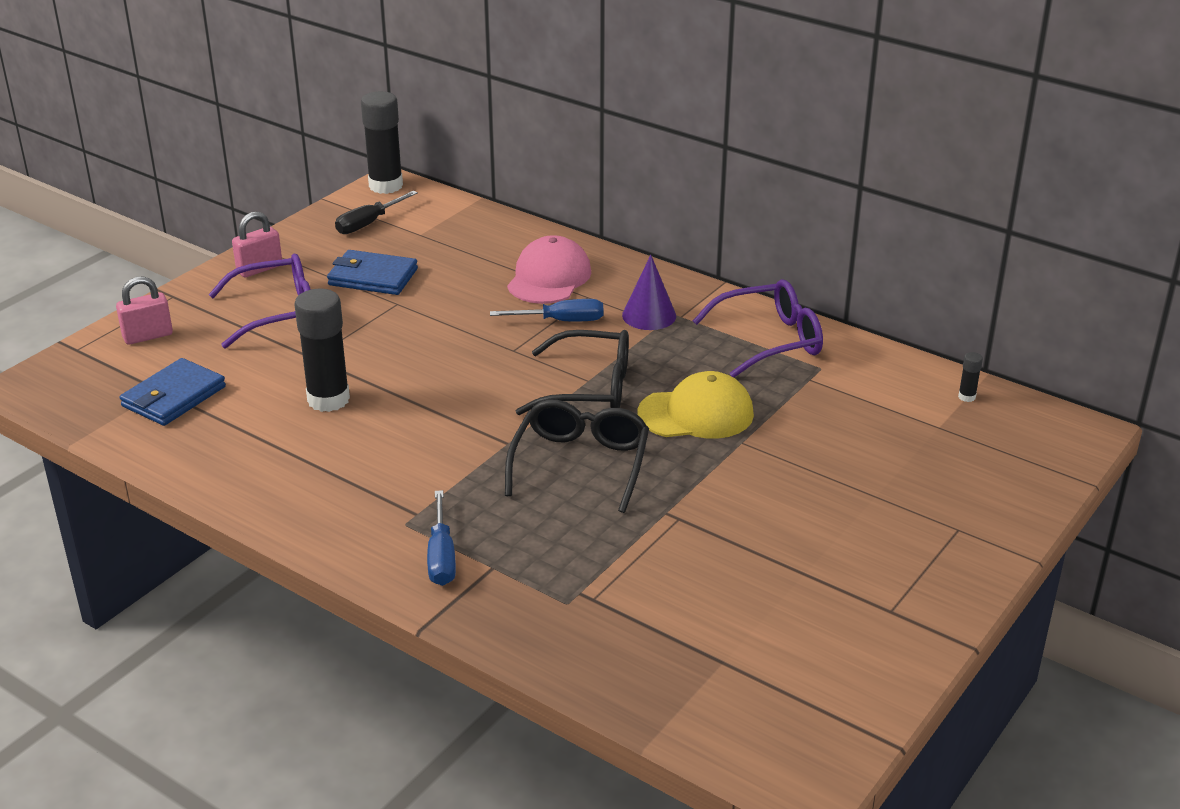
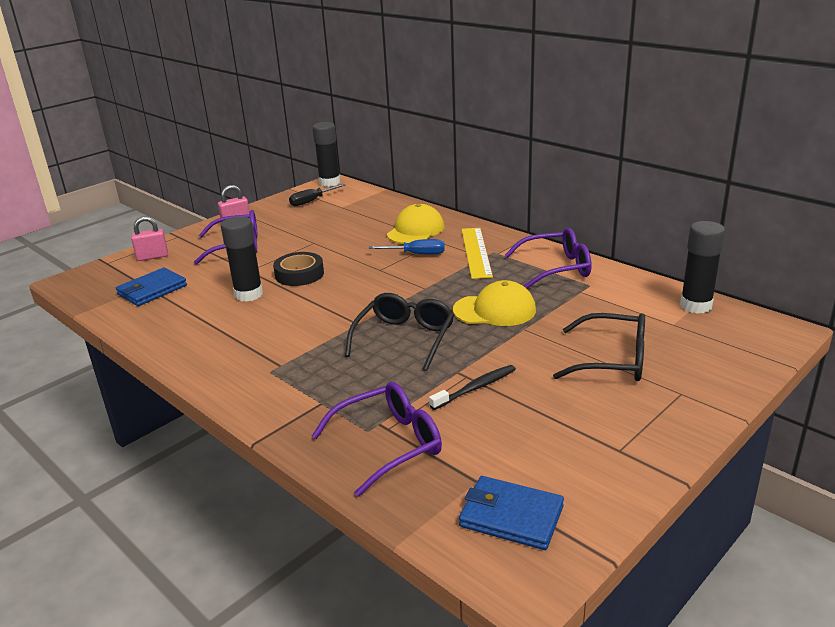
camera: 10 degrees right, 5 degrees down
(372, 277) = (303, 228): blue wallet -> blue wallet (511, 516)
(394, 362) = (299, 274): none -> black tape
(441, 557) = (287, 394): blue screwdriver -> none
(549, 278) = (415, 230): pink cap -> yellow cap
(590, 389) = (424, 293): black glasses -> black glasses (613, 360)
(601, 620) = (389, 444): none -> purple glasses
(649, 315) = (476, 252): purple cone -> yellow ruler
(695, 535) = (475, 388): none -> black toothbrush
(966, 397) = (696, 305): black glue stick -> black glue stick, size x2.42

